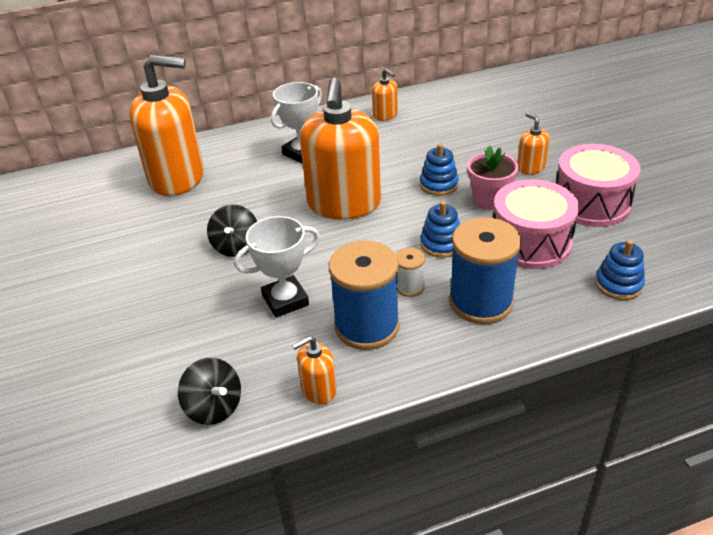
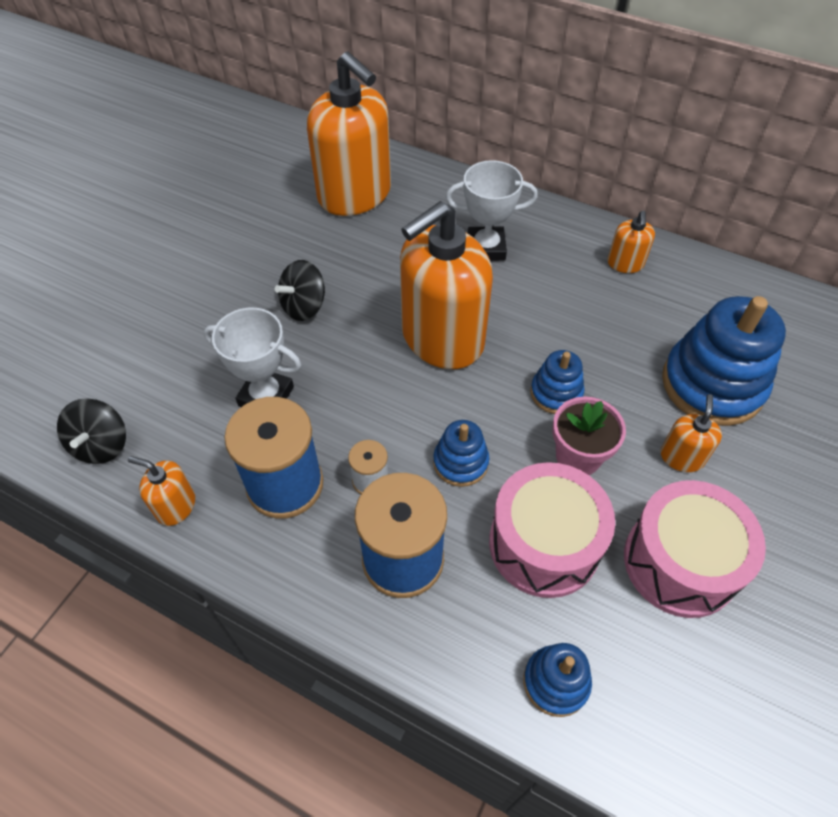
camera: 45 degrees right, 15 degrees up
(499, 134) = (712, 384): none -> blue stacking toy

